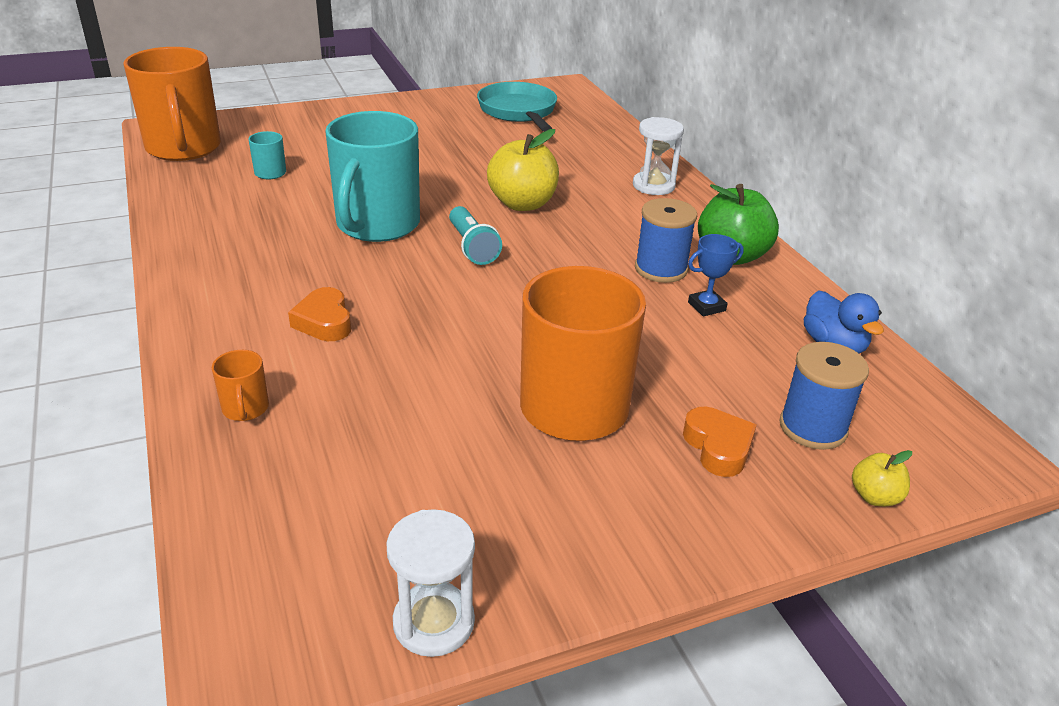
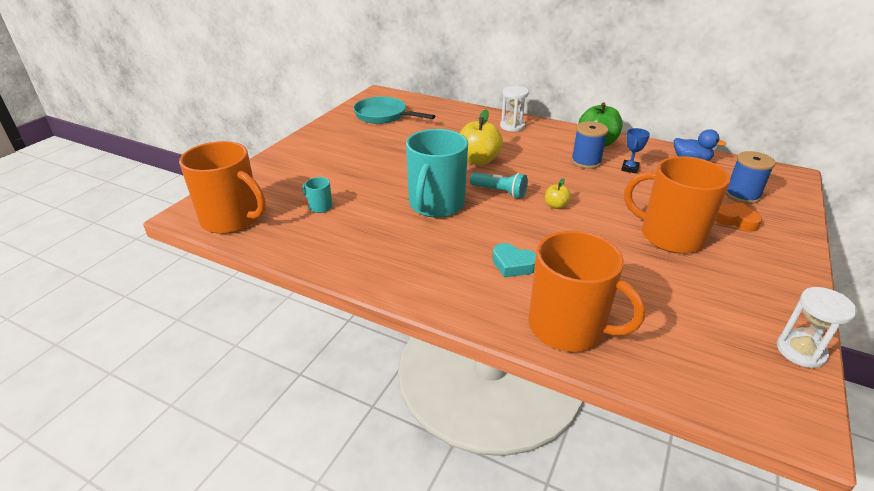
camera: 40 degrees left, 0 degrees up
(245, 409) = (568, 327): orange mug -> orange mug, size x2.44
(324, 322) = (513, 265): orange heart -> turquoise heart
(377, 225) = (436, 205): turquoise mug -> turquoise mug turned 45 degrees clockwise
(874, 497) = (798, 208): yellow apple -> yellow apple (556, 206)

